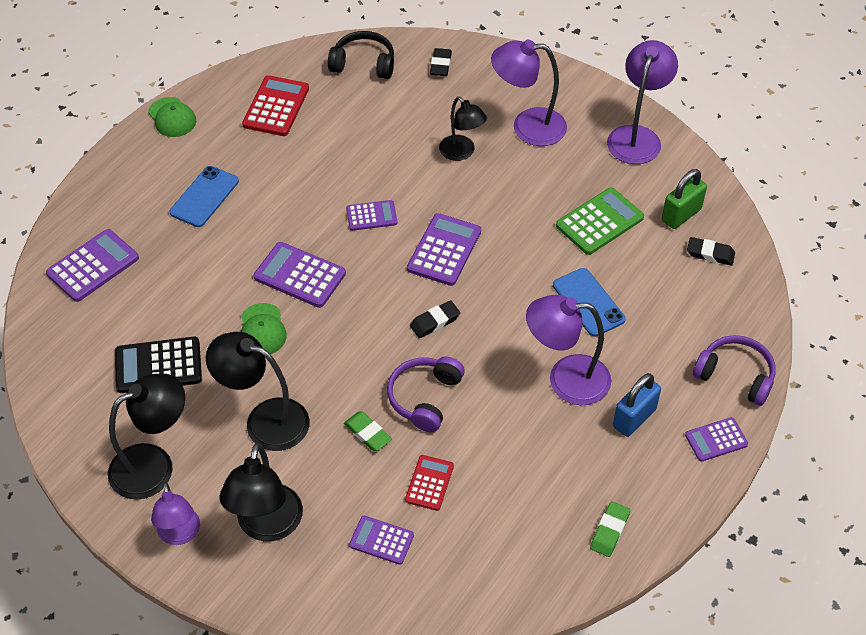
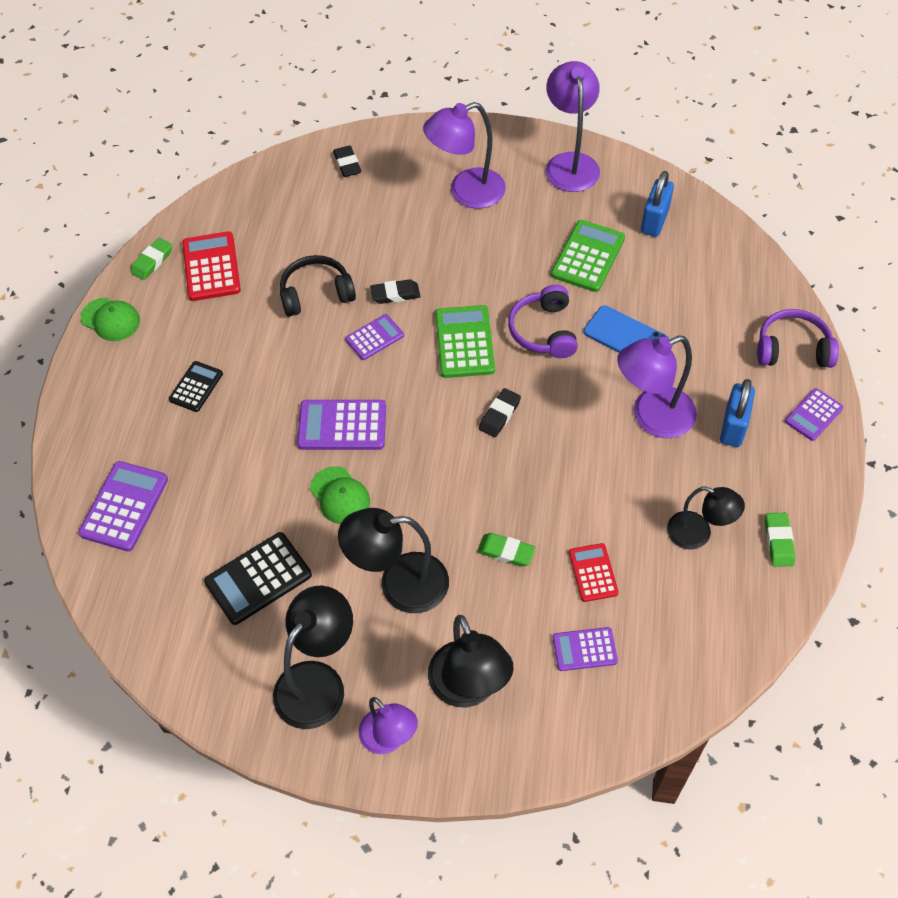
camera: 25 degrees left, 5 degrees up
(204, 197) = (196, 387): blue phone -> black calculator
(232, 84) = (152, 261): none -> green eraser
(363, 64) = (272, 191): black headphones -> black headphones (316, 293)
(424, 398) = (536, 493): purple headphones -> purple headphones (543, 331)
(444, 250) = (464, 342): purple calculator -> green calculator
(461, 153) = (421, 241): black lamp -> black lamp (698, 534)
(681, 215) = (654, 221): green padlock -> blue padlock
(710, 254) = (701, 246): black eraser -> black eraser (395, 294)

